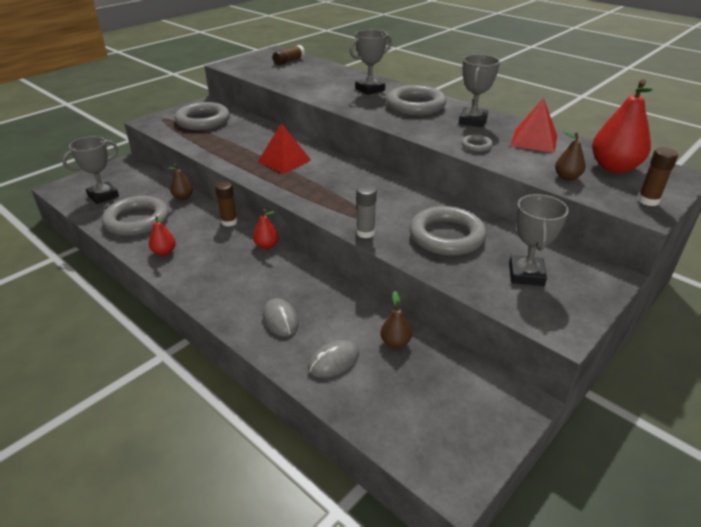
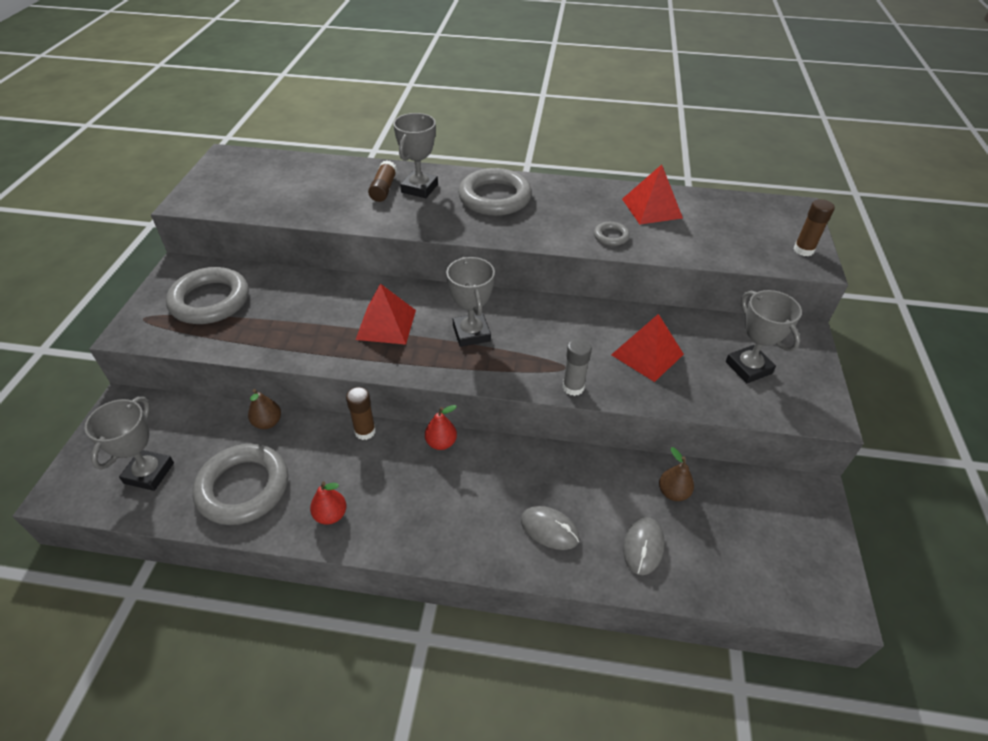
camera: 35 degrees left, 10 degrees up
(289, 61) = (266, 170): brown glue stick -> brown glue stick (384, 189)
(446, 236) = (647, 354): grey ring -> red pyramid
(473, 121) = (572, 201): grey trophy -> grey trophy (471, 333)
(567, 177) = (722, 247): brown pear -> none
(614, 167) = (744, 219): red pear -> none

